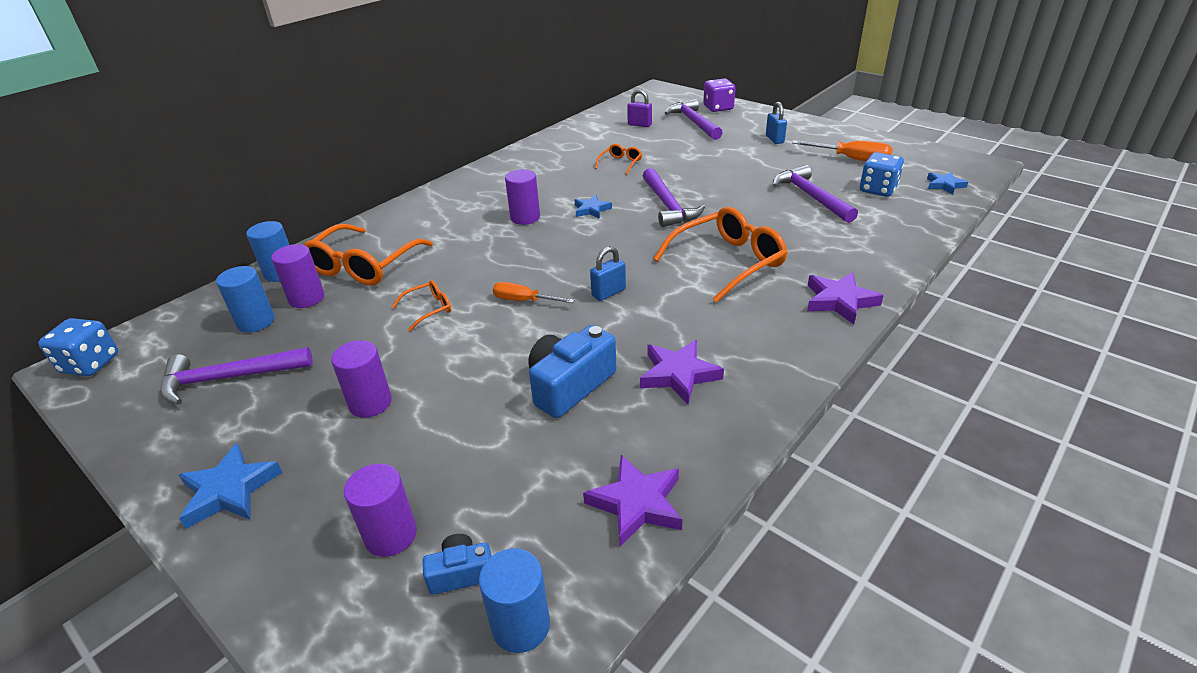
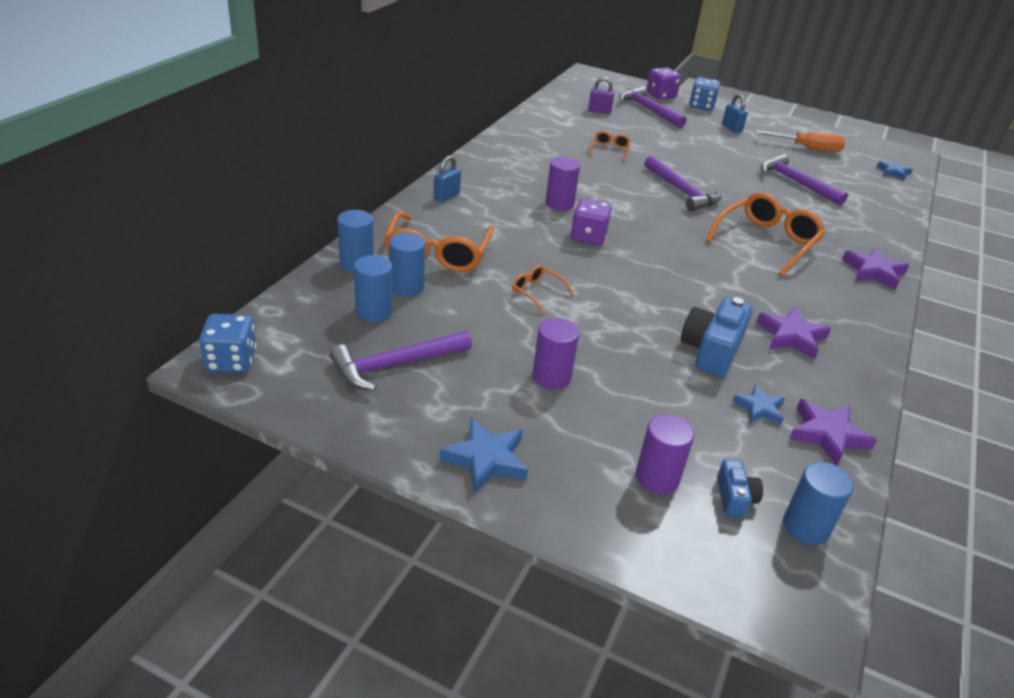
camera: 20 degrees left, 0 degrees up
(306, 298) = (406, 287): purple cylinder -> blue cylinder
(429, 309) = (537, 292): orange glasses -> orange glasses turned 90 degrees counterclockwise
(461, 573) = (734, 498): blue camera -> blue camera turned 120 degrees clockwise
(524, 301) = (618, 281): orange screwdriver -> none
(528, 252) = (588, 237): none -> purple dice
(591, 209) = (616, 195): blue star -> blue star (759, 408)
(608, 293) = (686, 271): blue padlock -> blue padlock (446, 196)
(878, 189) = (845, 176): blue dice -> blue dice (701, 106)

